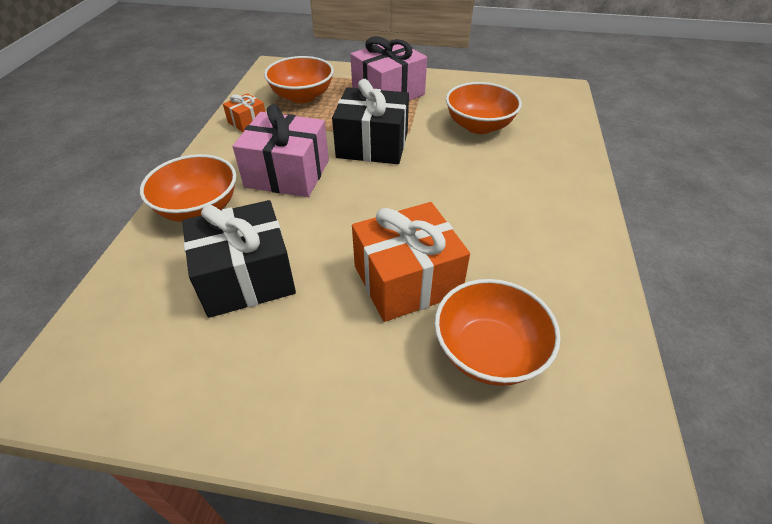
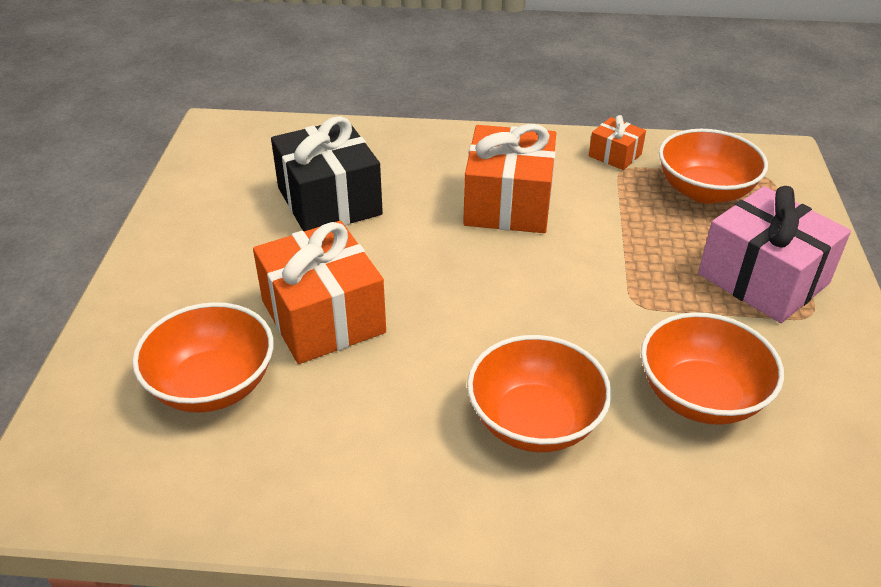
camera: 85 degrees right, 5 degrees down
(199, 208) = (432, 153): orange bowl -> orange bowl (534, 421)
(287, 173) = (508, 203): pink gift -> orange gift
(372, 144) = (597, 271): black gift -> none

